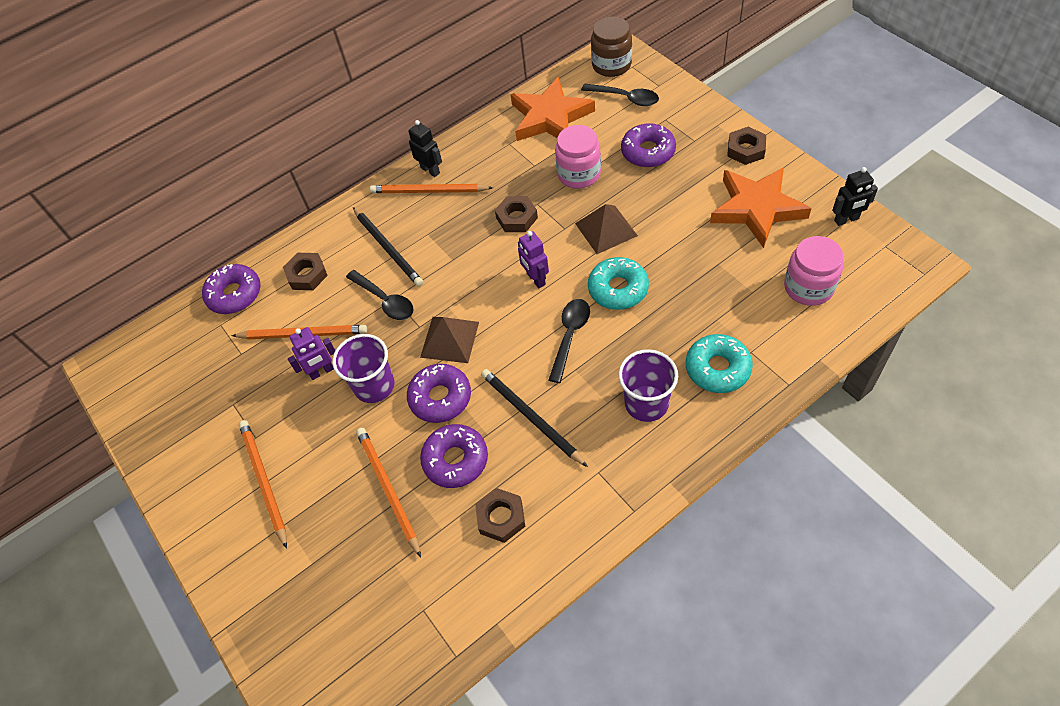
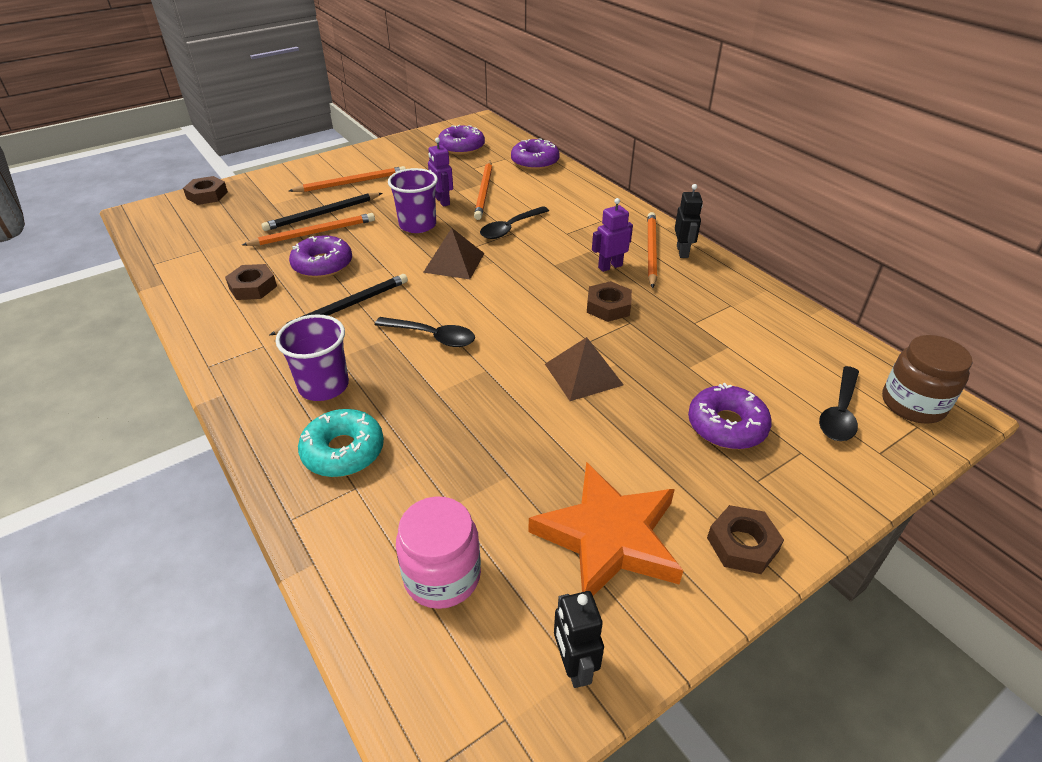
camera: 85 degrees right, 15 degrees down
(307, 275) = (549, 191): brown nut -> brown nut (207, 195)
(388, 248) = (574, 229): black pencil -> black pencil (322, 214)
(430, 170) = (682, 251): black robot -> black robot turned 45 degrees counterclockwise
(440, 398) = (390, 257): purple donut -> purple donut (461, 147)
(535, 279) = (516, 316): purple robot -> purple robot (610, 266)
(550, 117) = (783, 339): orange star -> none
(579, 174) = (680, 357): pink jar -> none
(618, 289) = (487, 377): turquoise donut -> none

